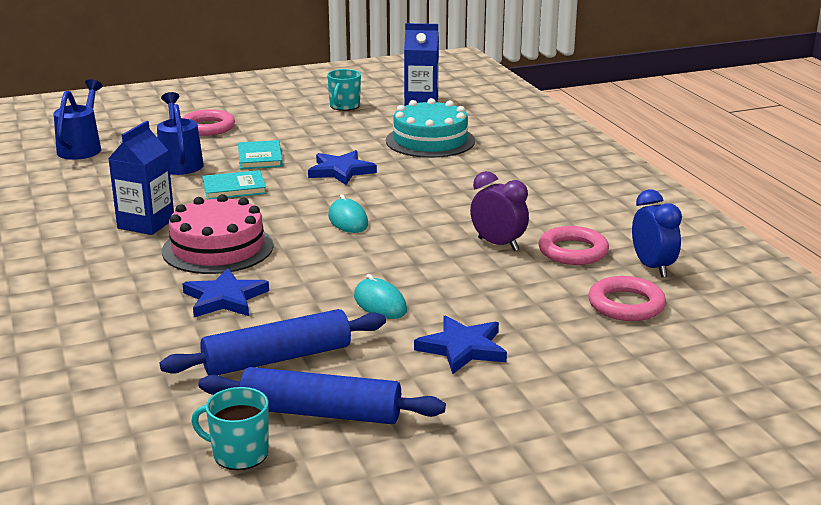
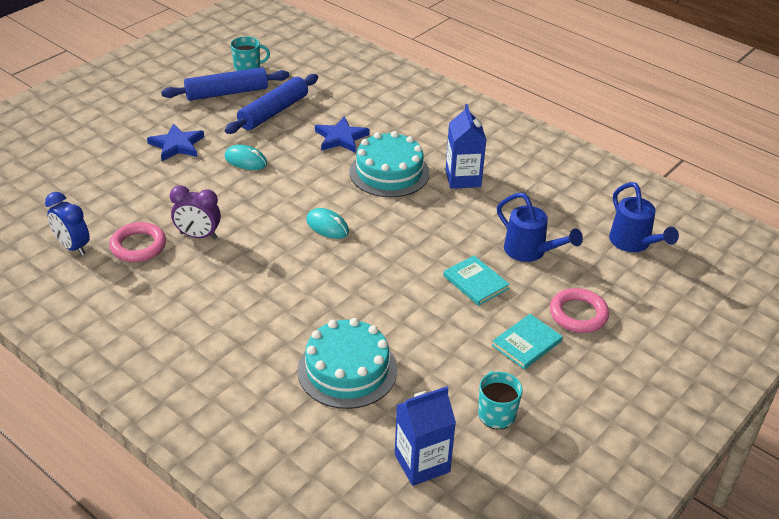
camera: 150 degrees right, 15 degrees up
(218, 248) = (389, 172): pink cake -> turquoise cake
(234, 188) = (449, 235): turquoise book -> turquoise book (527, 343)
(341, 171) = (388, 287): blue star -> none
(626, 305) = (86, 205): pink ring -> none

